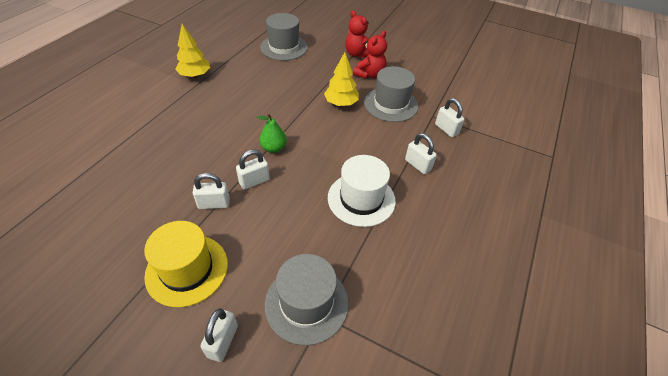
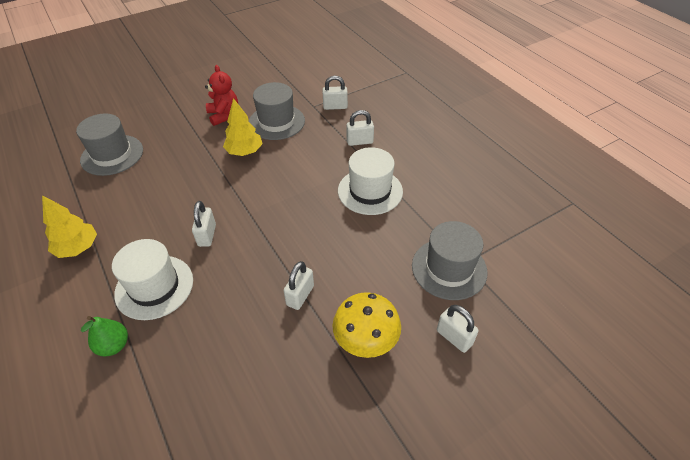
camera: 55 degrees left, 0 degrees up
(181, 123) = (154, 287): none -> white hat
(187, 269) = (366, 342): yellow hat -> yellow mushroom
(254, 181) = (294, 254): white padlock -> white padlock (207, 235)
(273, 148) = (262, 223): green pear -> green pear (114, 345)
(357, 54) = (184, 109): red teddy bear -> none

